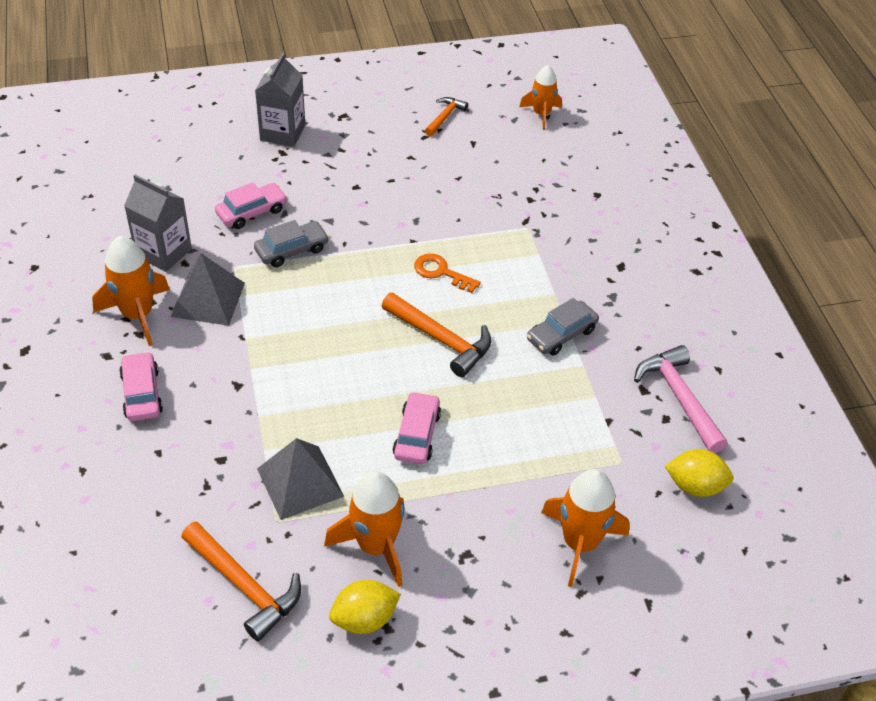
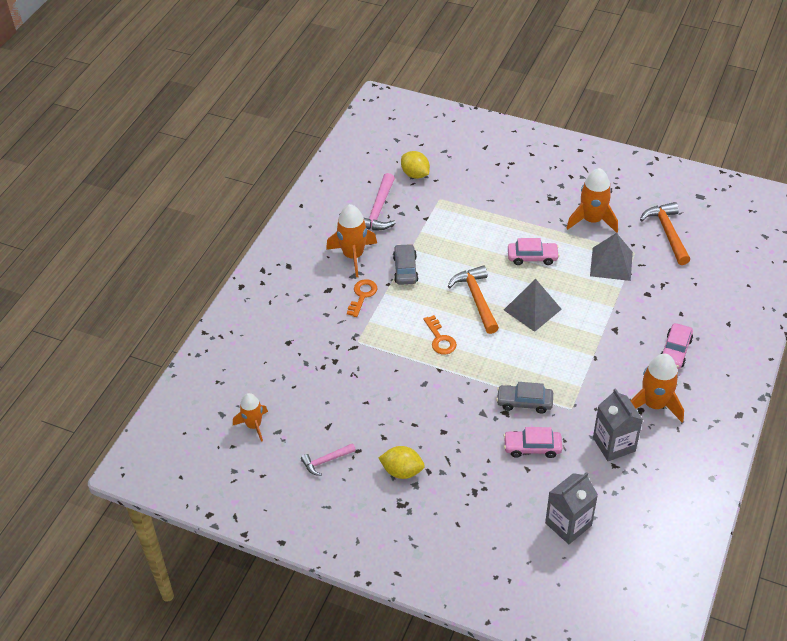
camera: 140 degrees left, 0 degrees up
(208, 299) = (602, 393): grey pyramid -> grey pyramid (532, 309)
(282, 133) = (461, 511): grey carton -> grey carton (568, 524)
(364, 619) = (618, 196): yellow lemon -> yellow lemon (402, 471)
(417, 435) = (532, 257): pink car -> pink car turned 135 degrees counterclockwise
(444, 117) = (326, 461): orange hammer -> pink hammer
(561, 334) = (405, 269): grey car -> grey car turned 90 degrees counterclockwise
(576, 278) = (362, 296): none -> orange key
(580, 543) = (493, 179): orange rocket -> orange rocket (353, 256)

